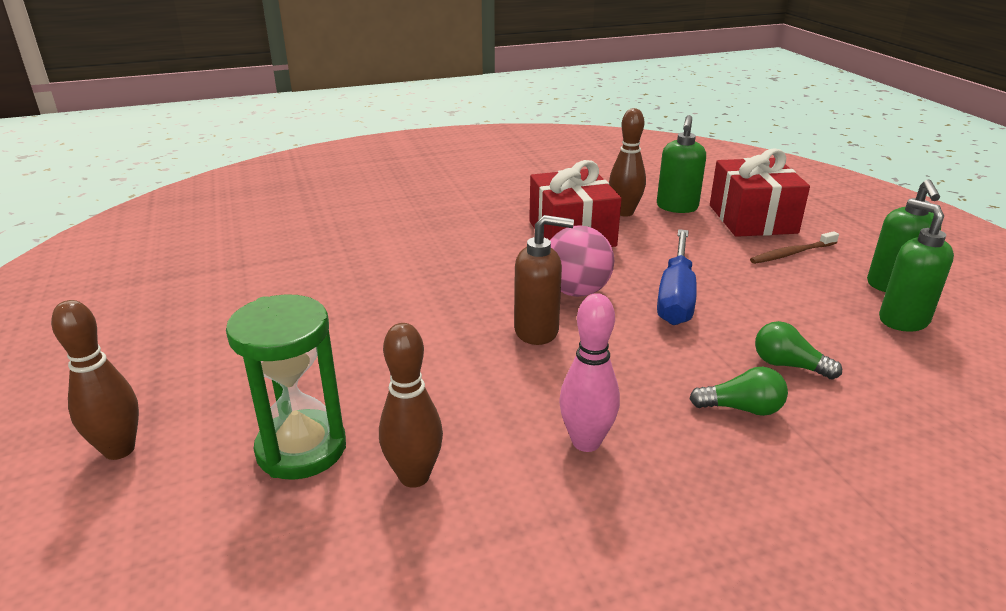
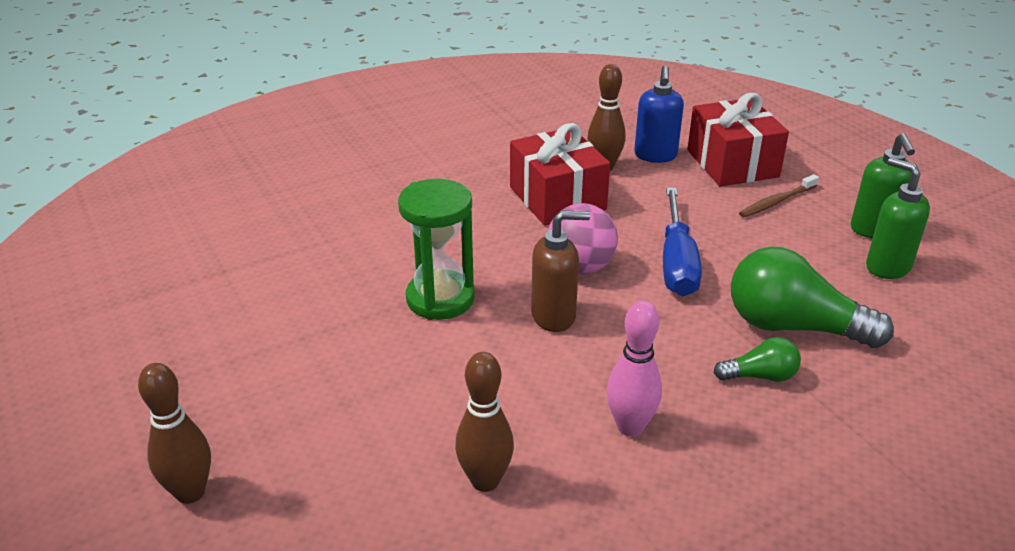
camera: 10 degrees left, 5 degrees up
(301, 449) = (369, 468): green hourglass -> green hourglass (440, 299)
(677, 207) = (655, 156): green soap dispenser -> blue soap dispenser
(788, 365) = (793, 326): green light bulb -> green light bulb, size x2.01

